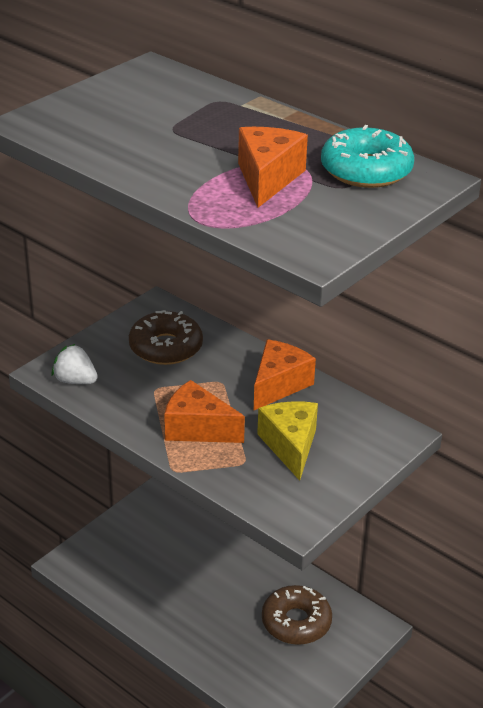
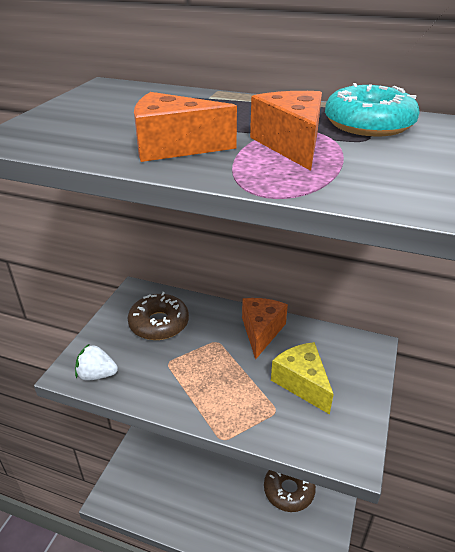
camera: 20 degrees left, 0 degrees up
(197, 428) = (221, 390): orange cheese -> orange cheese (174, 147)

